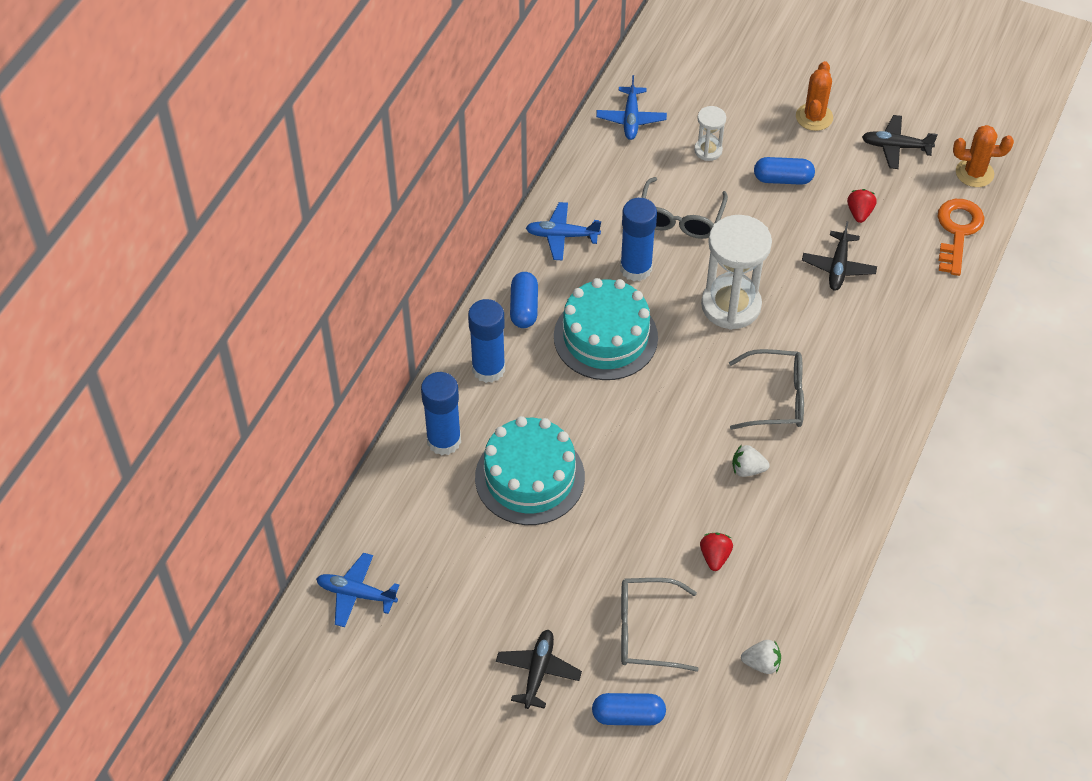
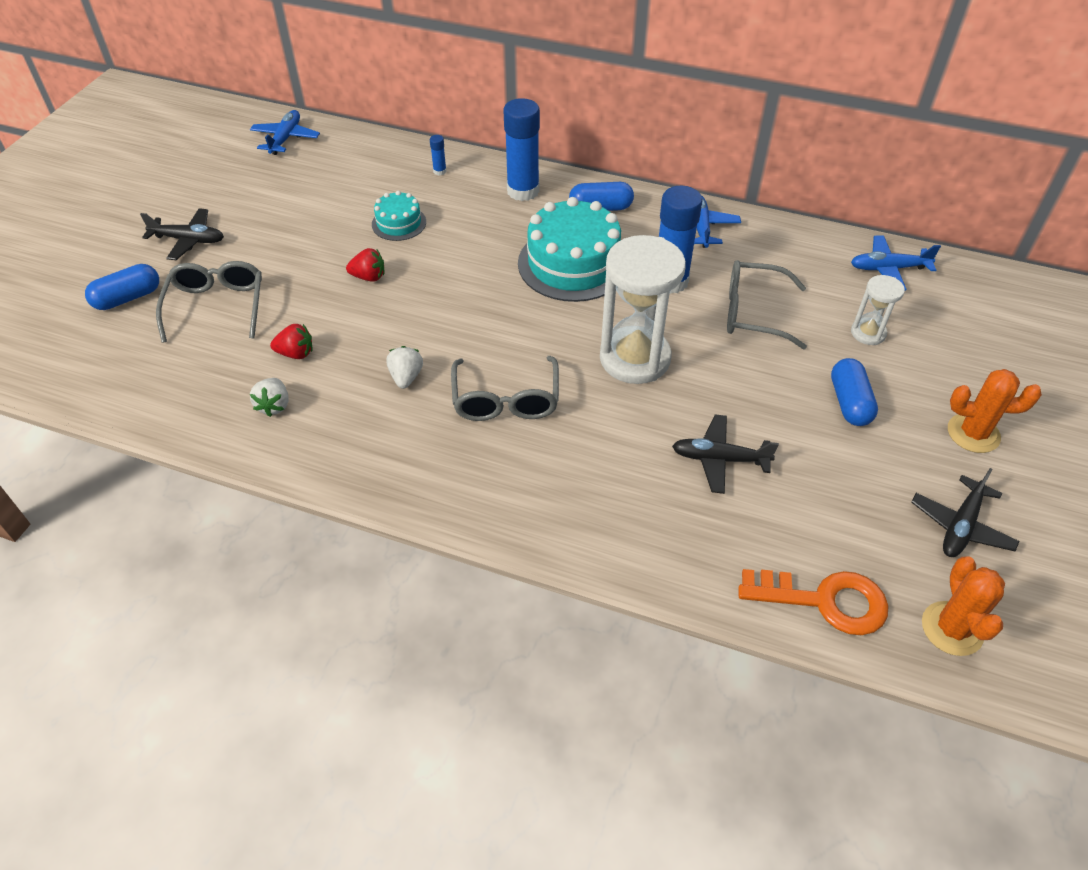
camera: 85 degrees right, 5 degrees down
(444, 440) = (439, 171): blue glue stick -> blue glue stick, size x0.42
(529, 477) = (399, 223): turquoise cake -> turquoise cake, size x0.51
(628, 715) = (128, 298): blue capsule -> blue capsule turned 60 degrees clockwise
(761, 663) = (160, 393): white strawberry -> white strawberry (274, 405)
(859, 213) = (820, 482): red strawberry -> red strawberry (369, 277)
(895, 147) = (961, 526): black plane -> black plane turned 150 degrees counterclockwise

